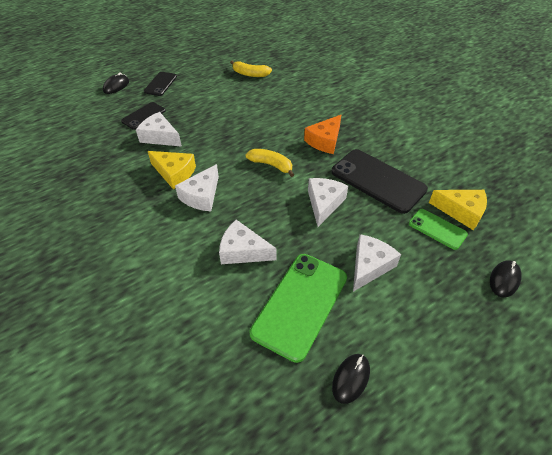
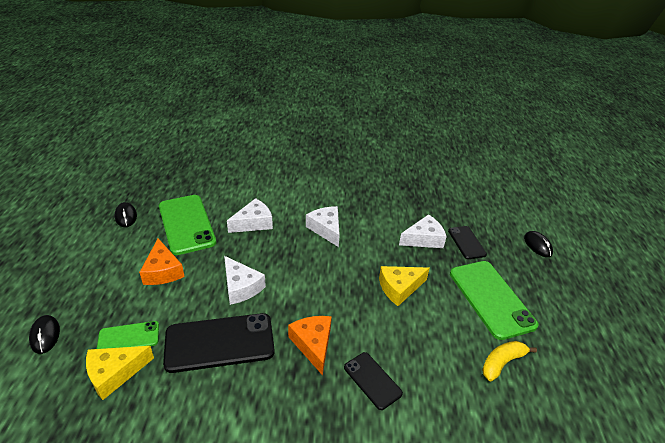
camera: 125 degrees right, 10 degrees down
(160, 84) = (523, 276): black phone -> black phone (372, 380)
(174, 173) = (366, 227): yellow cheese -> yellow cheese (399, 288)
(199, 90) = (491, 298): none -> green phone
(271, 165) = (319, 284): yellow banana -> none
(369, 266) = (163, 271): white cheese -> orange cheese

